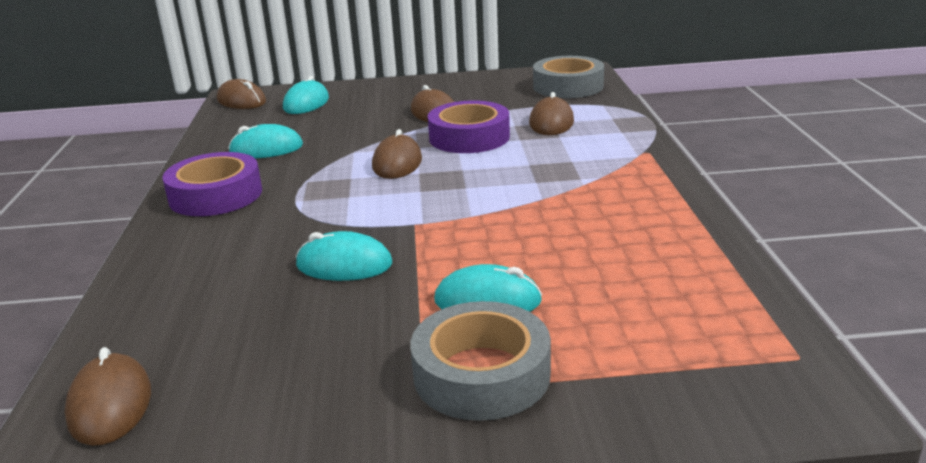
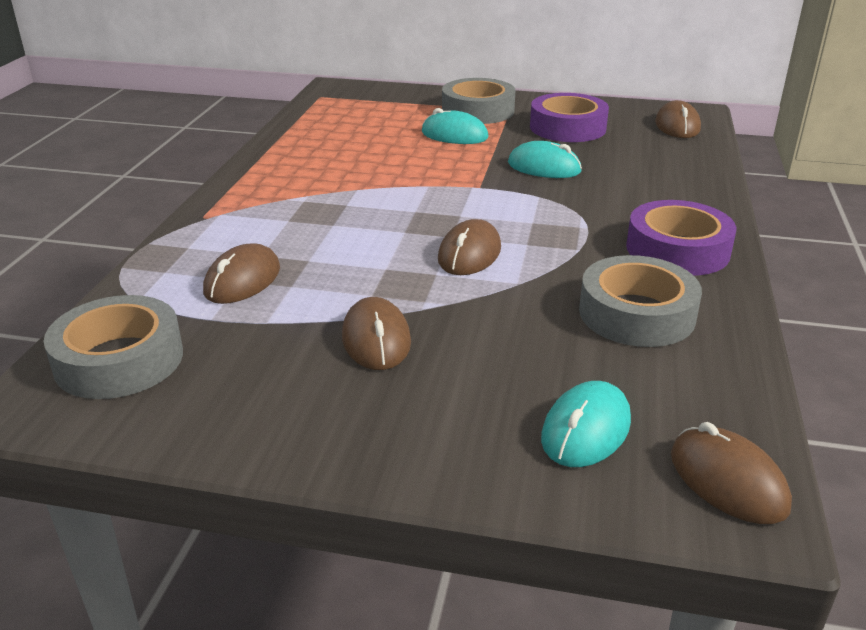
camera: 165 degrees left, 5 degrees up
(266, 149) = (636, 314): turquoise mouse -> grey tape
(469, 137) = (363, 277): purple tape -> purple tape (567, 128)

